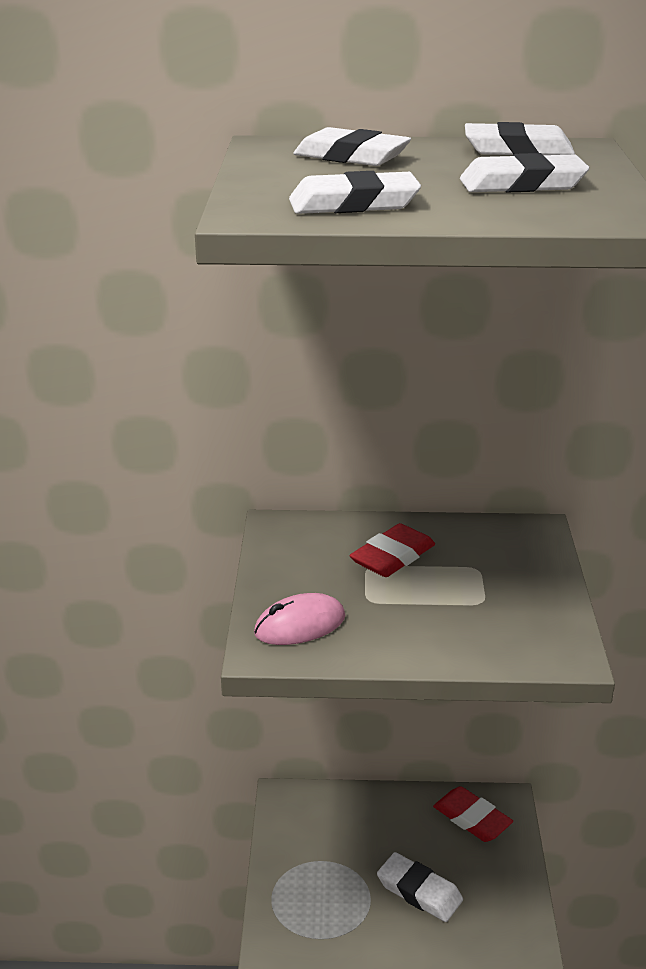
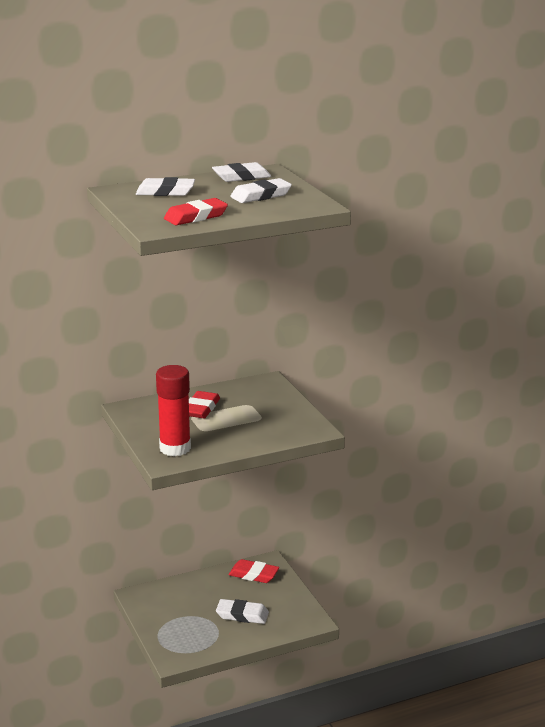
camera: 25 degrees left, 5 degrees down
(300, 625) = (175, 448): pink mouse -> red glue stick
(353, 204) = (196, 217): white eraser -> red eraser

